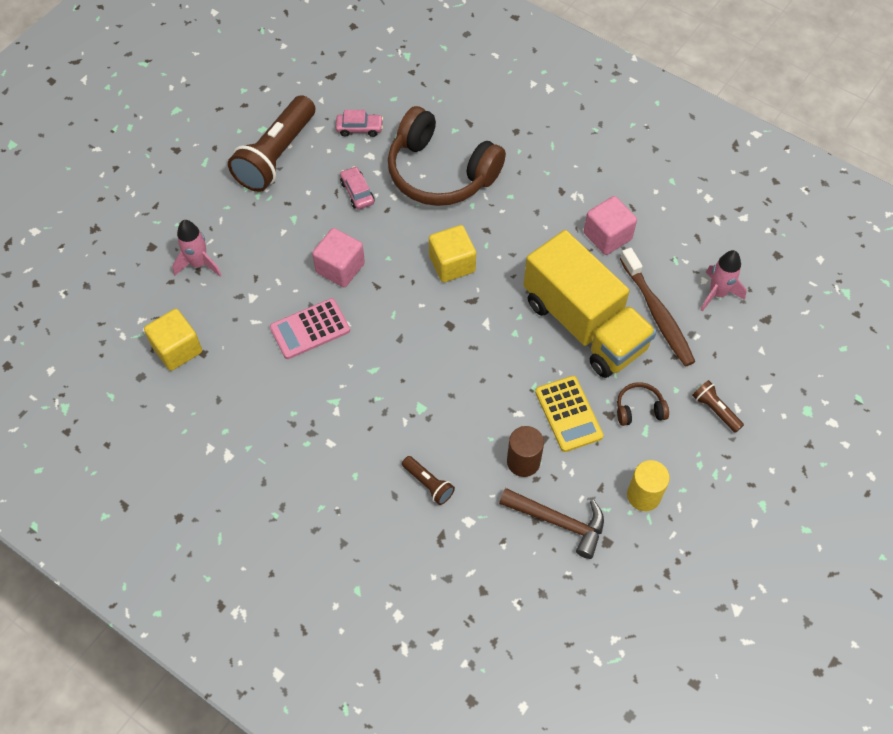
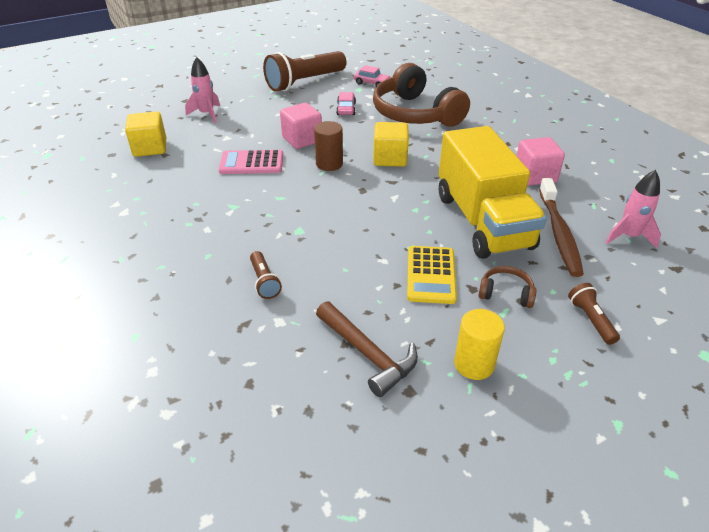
camera: 25 degrees right, 20 degrees down
(523, 462) = (364, 295): brown cylinder -> brown cylinder (329, 164)

